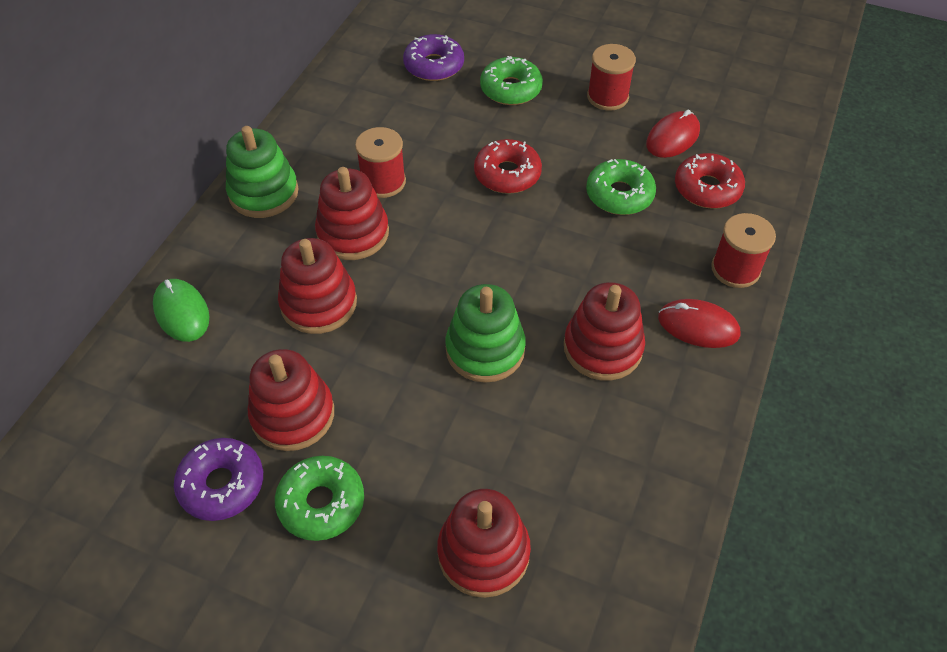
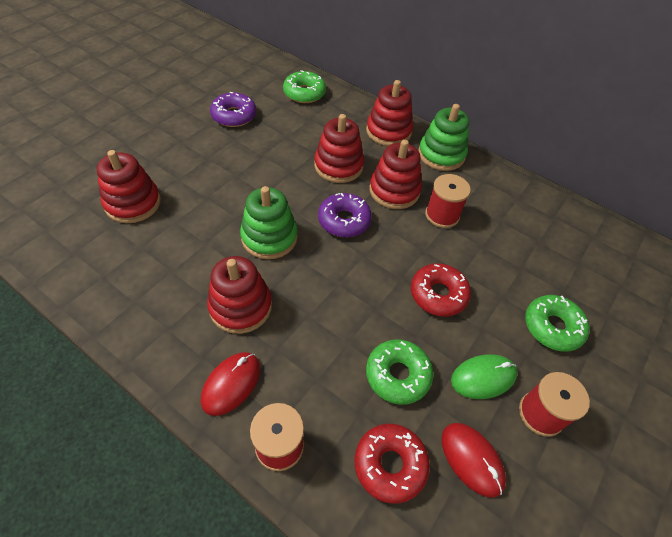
camera: 100 degrees right, 0 degrees up
(182, 312) = (351, 113): green mouse -> green mouse (483, 377)
(293, 414) = (263, 144): red stacking toy -> red stacking toy (388, 131)
(321, 503) = (202, 147): green donut -> green donut (304, 93)
(434, 66) = (584, 275): purple donut -> purple donut (344, 220)

